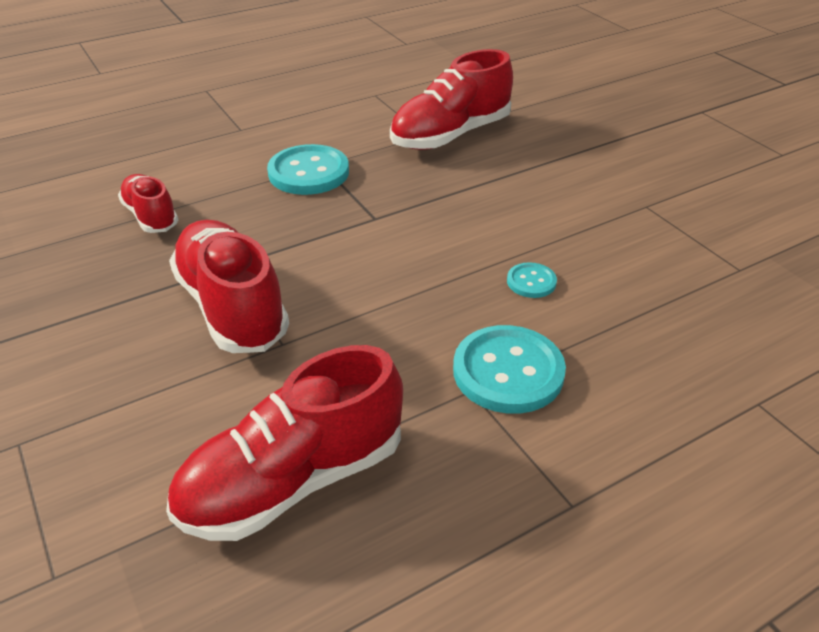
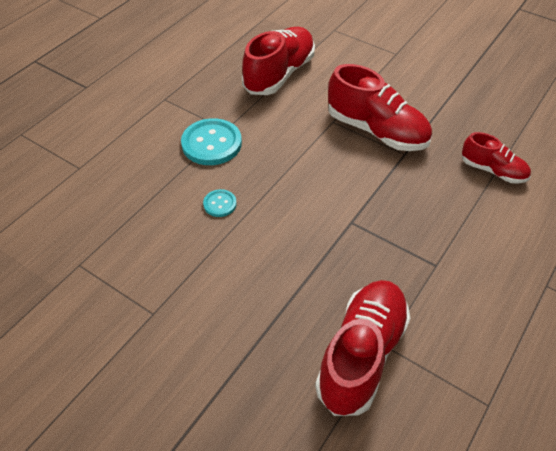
camera: 155 degrees right, 10 degrees up
(308, 172) = (437, 251): turquoise button -> none

